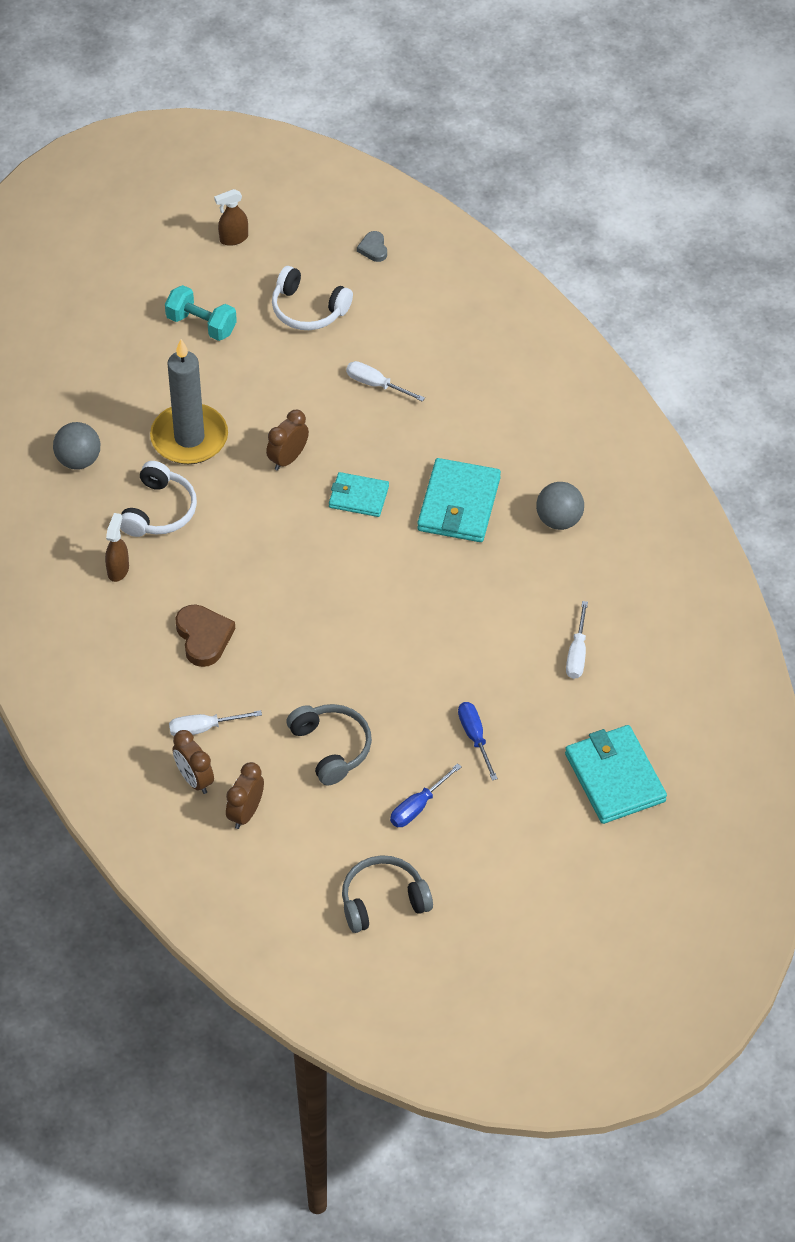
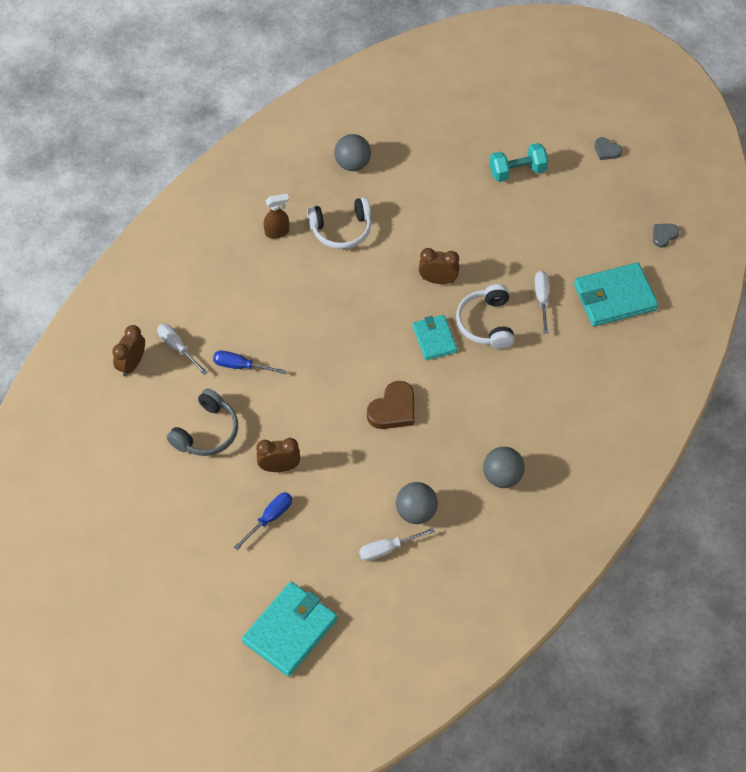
camera: 60 degrees right, 5 degrees up
(189, 438) = (415, 214): grey candle -> none
(201, 324) = (517, 171): turquoise dumbbell -> turquoise dumbbell turned 75 degrees clockwise
(203, 637) = (252, 309): brown heart -> brown heart (393, 409)
(233, 238) = (606, 150): brown spray bottle -> grey heart
(246, 813) = (122, 408): brown clock -> brown clock (279, 467)
(308, 309) = (578, 225): white headphones -> white headphones (486, 323)
(383, 901) = (95, 530): grey headphones -> none
(418, 806) = (188, 511): blue screwdriver -> blue screwdriver (240, 366)
(458, 504) = (471, 404): turquoise wallet -> turquoise wallet (614, 297)
(551, 609) = (416, 512): none -> grey ball

